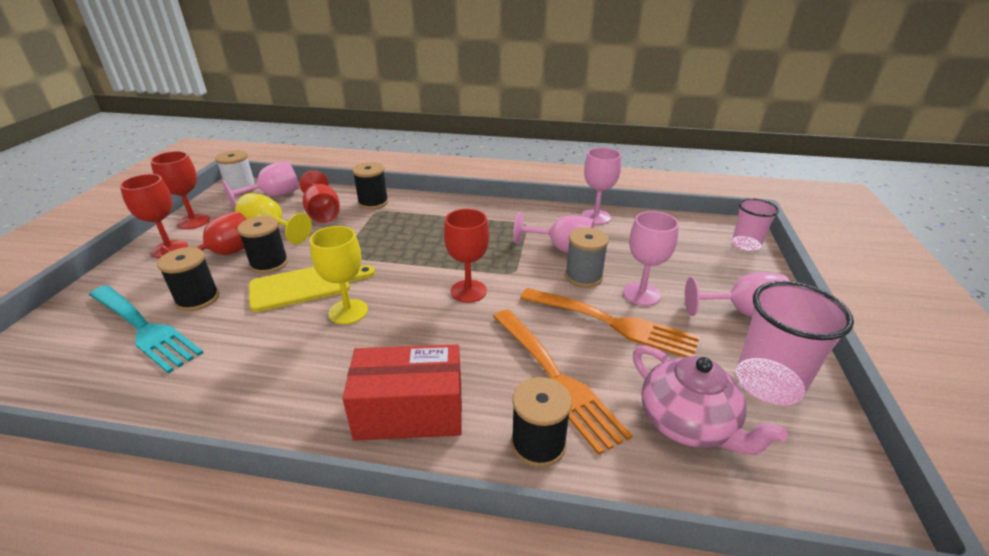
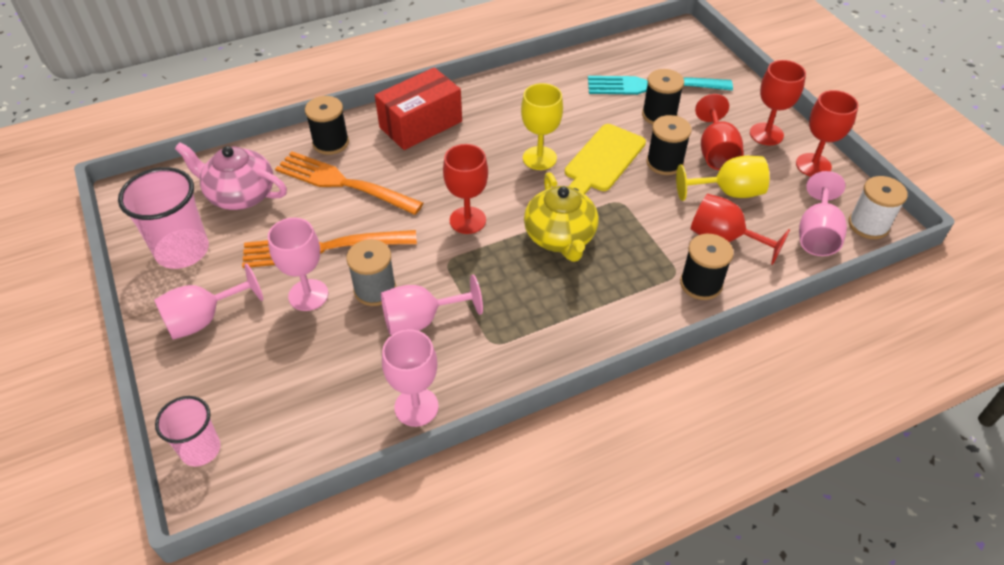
camera: 145 degrees right, 15 degrees up
(416, 253) = (560, 237): none -> yellow teapot

